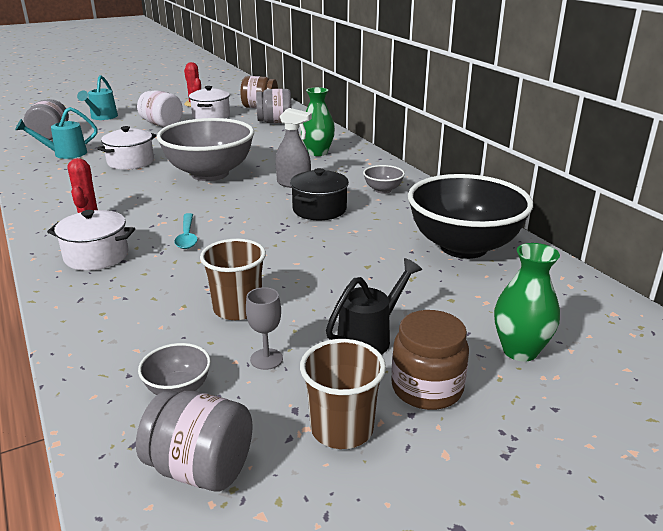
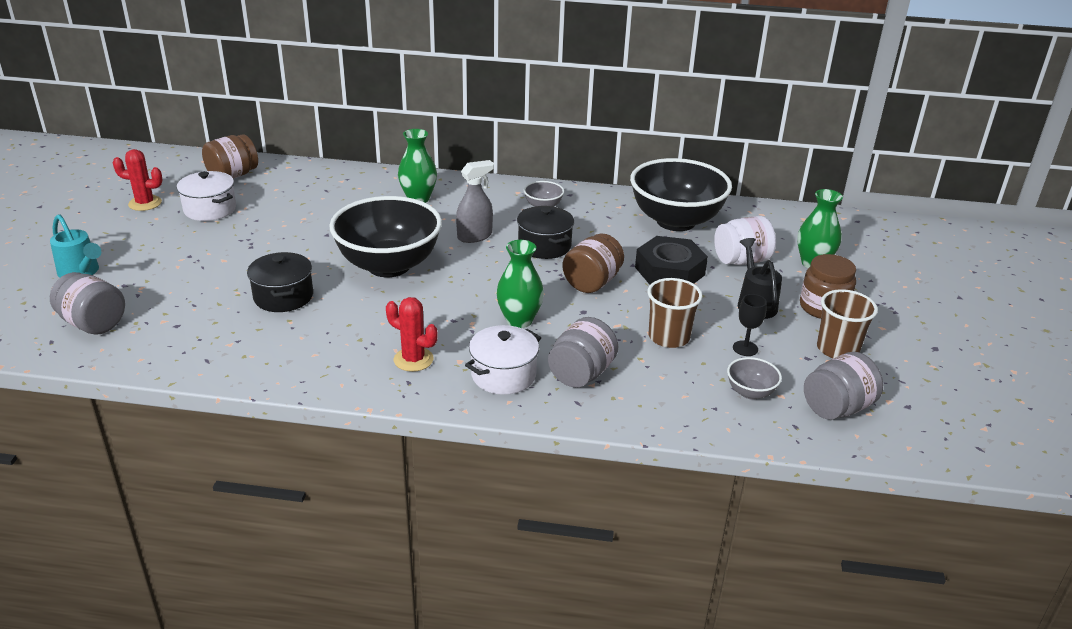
camera: 55 degrees left, 5 degrees up
(65, 154) = (185, 329): turquoise watering can -> none
(131, 162) = (283, 297): white pot -> black pot
(162, 124) = (186, 244): white jar -> white jar (741, 260)
(187, 236) = (519, 320): turquoise spoon -> green vase
(210, 174) = (389, 265): grey bowl -> black bowl
(266, 359) = (745, 348): grey goblet -> black goblet
(275, 122) = (296, 185): grey jar -> grey jar (581, 374)
(288, 245) = (592, 282): none -> brown jar
(363, 272) = (669, 271): none -> black nut

